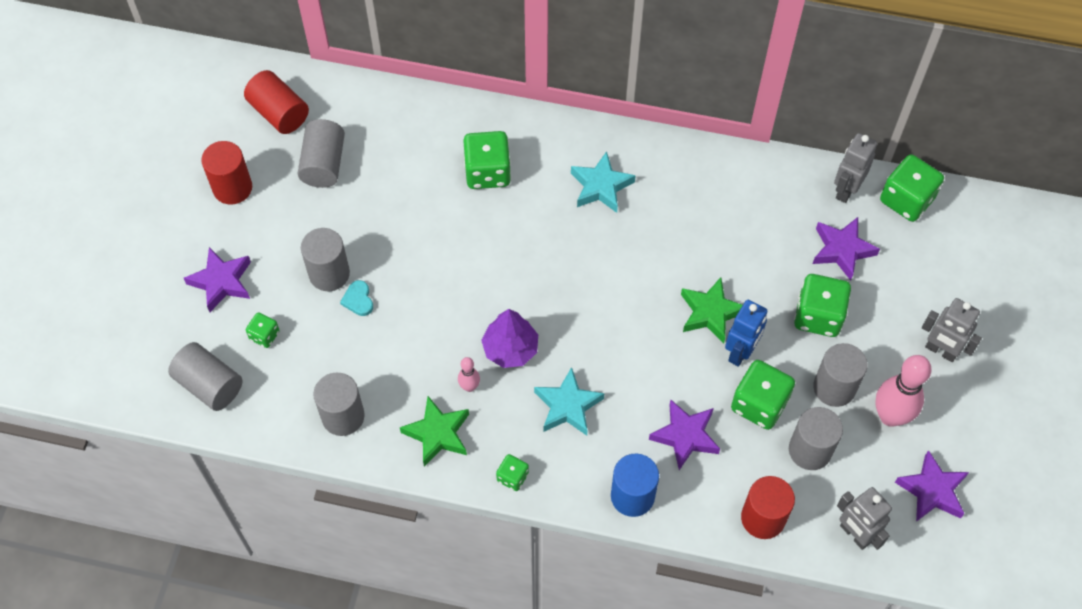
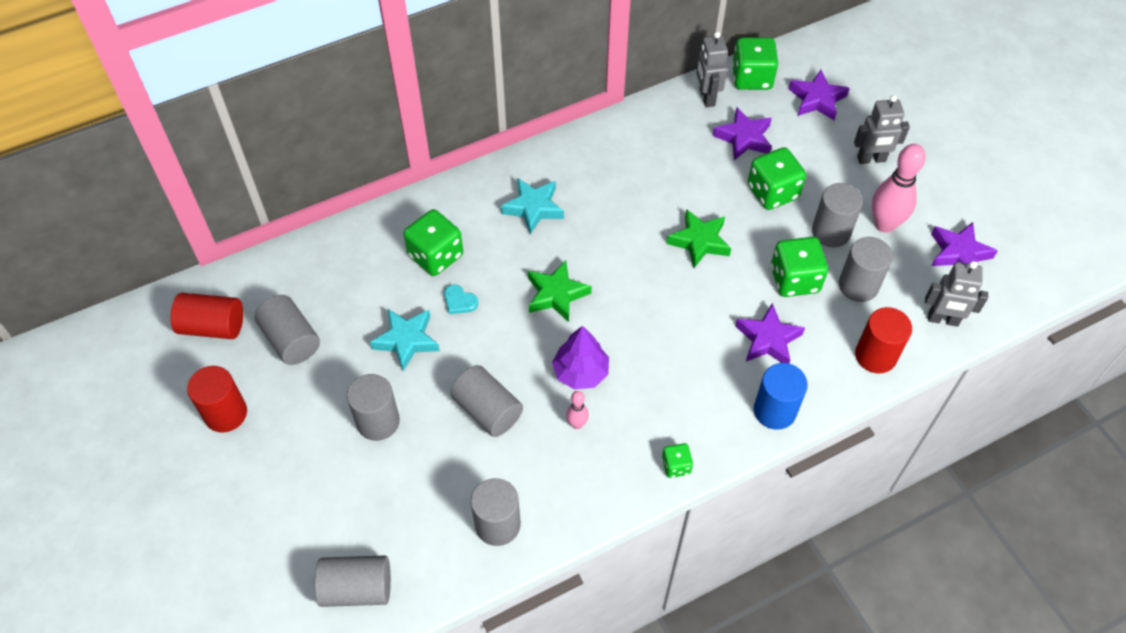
camera: 40 degrees left, 5 degrees down
(221, 282) = (287, 496): purple star -> purple star (817, 99)
(264, 335) = (368, 511): green dice -> none
(358, 300) = (422, 424): turquoise heart -> turquoise heart (459, 301)
(414, 325) = (487, 410): none -> grey cylinder
(437, 433) = (587, 478): green star -> green star (556, 294)
(568, 406) = (664, 382): turquoise star -> turquoise star (406, 340)
(740, 352) = (747, 253): blue robot -> none

